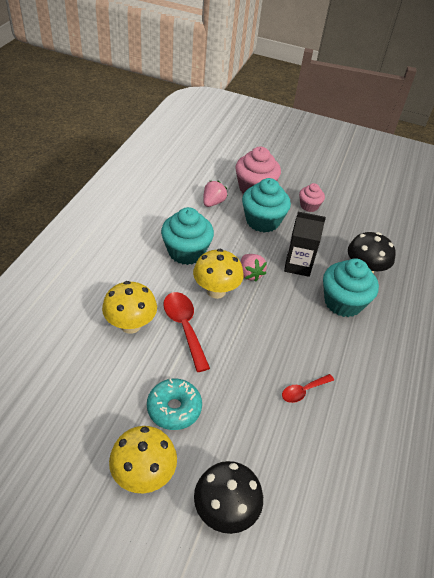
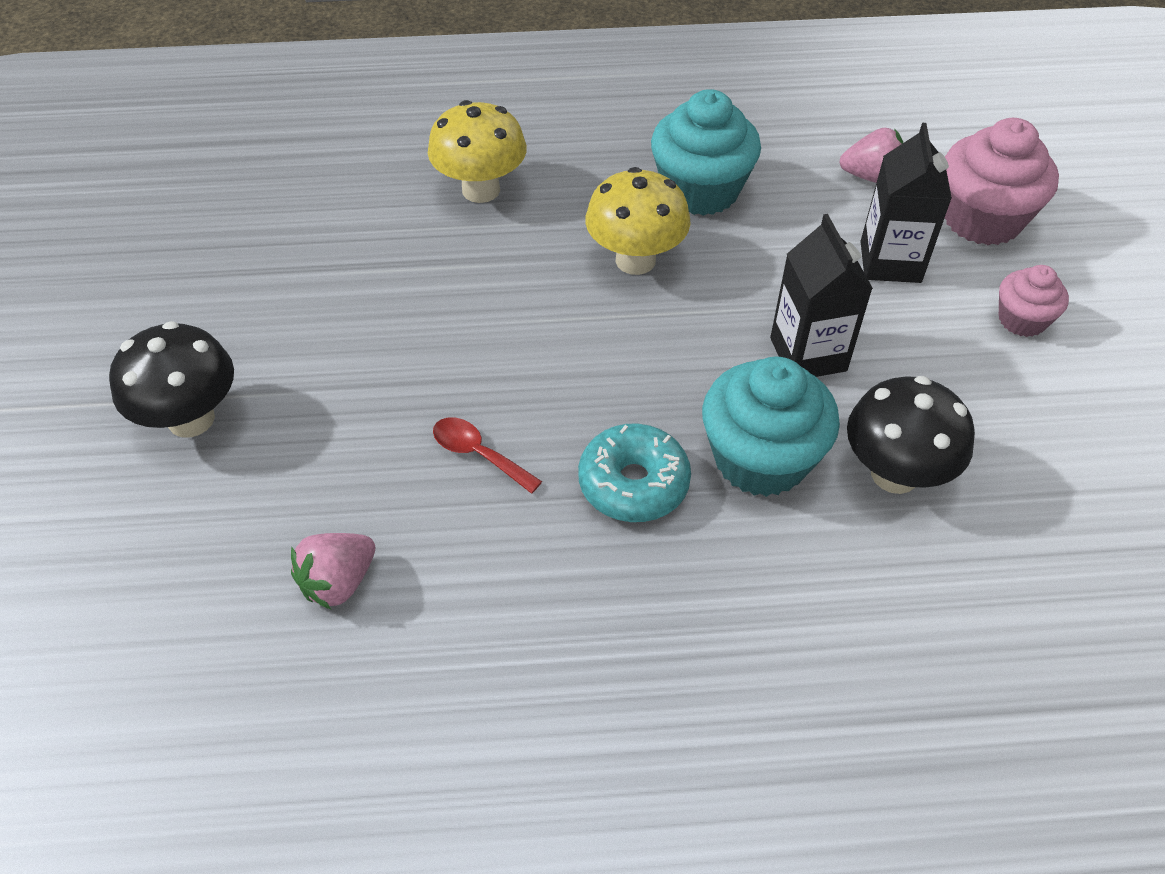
camera: 70 degrees right, 5 degrees up
(144, 474) = (215, 307): yellow mushroom -> none
(174, 408) = (347, 297): turquoise donut -> turquoise donut (633, 483)
(184, 327) = (520, 251): red spoon -> none
(250, 274) = (718, 291): pink strawberry -> pink strawberry (338, 582)
(262, 221) = (890, 262): turquoise cupcake -> black carton

